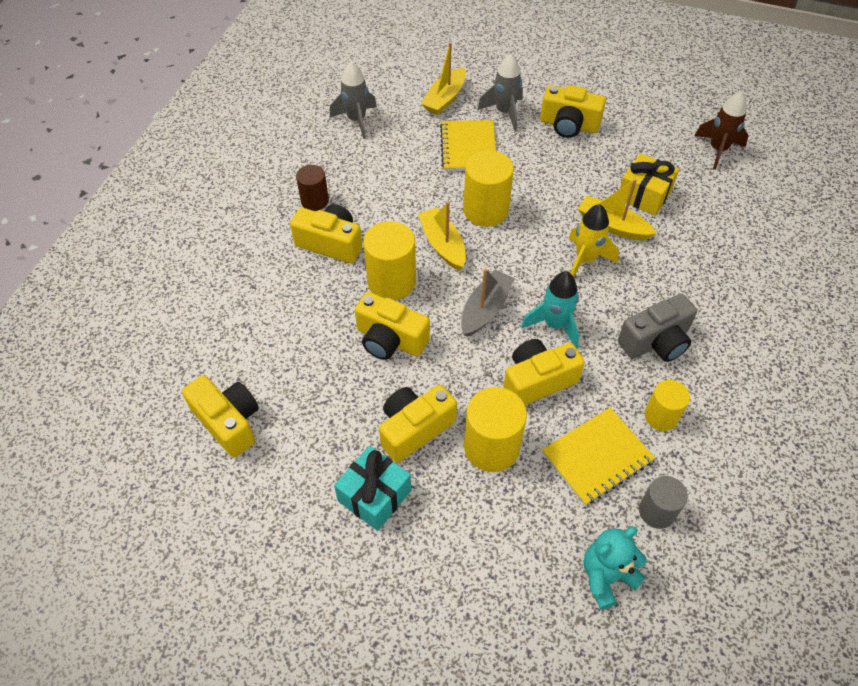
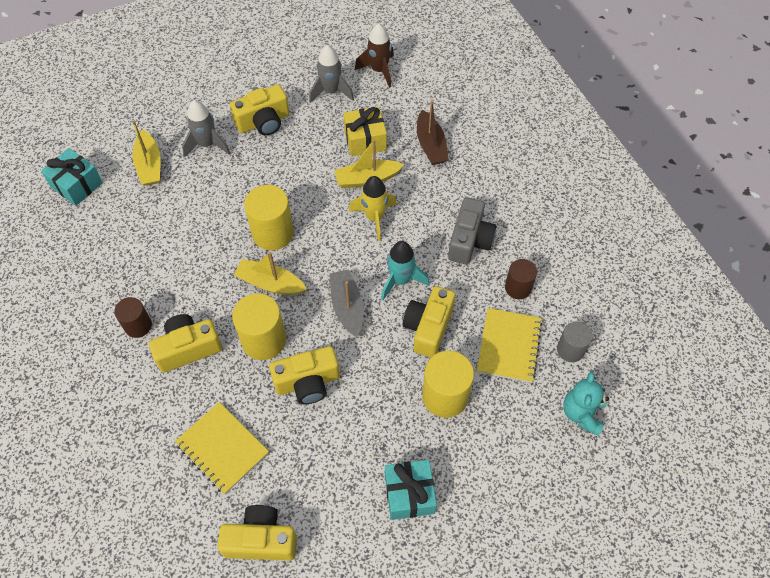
camera: 45 degrees left, 5 degrees up
(356, 120) = (98, 234): grey rocket -> grey rocket (331, 91)
(379, 78) = (77, 185): none -> turquoise gift
(414, 429) = (387, 428): yellow camera -> none
(468, 147) = (210, 193): yellow notebook -> yellow notebook (222, 448)
(661, 416) = (518, 288): yellow cylinder -> brown cylinder
(703, 239) = (431, 145): none -> brown boat

